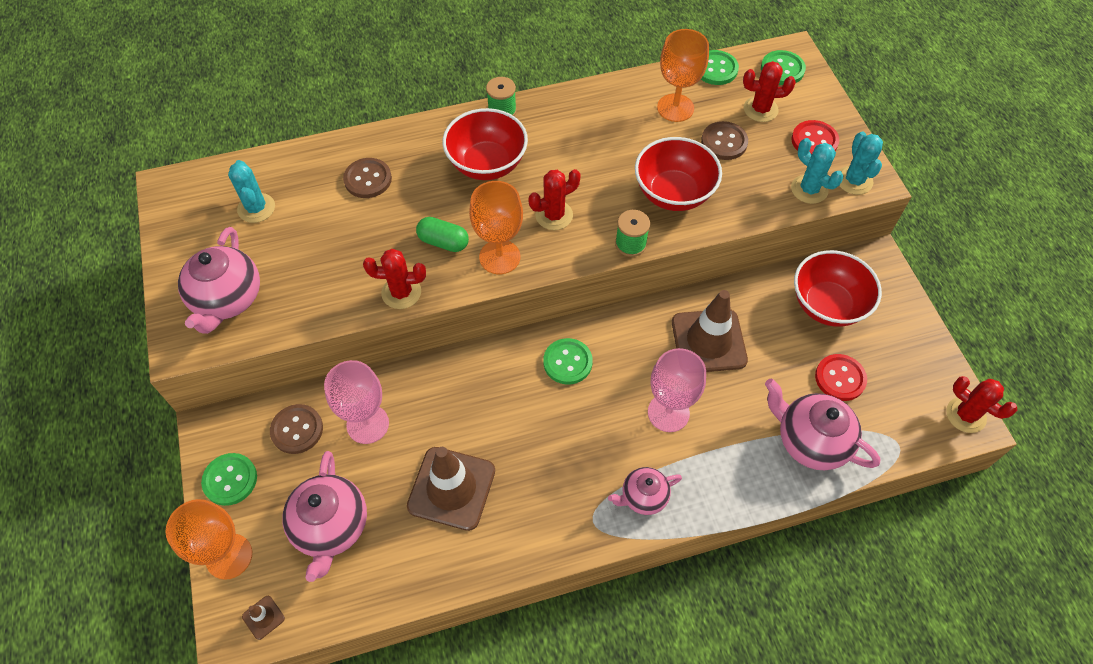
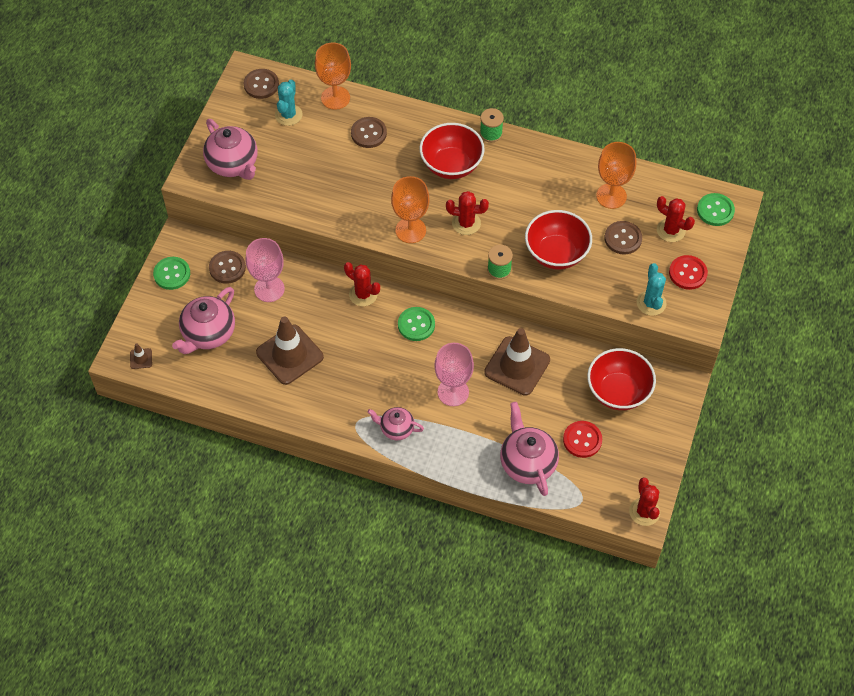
camera: 35 degrees right, 0 degrees up
(197, 192) = (261, 85): none -> brown button
(227, 300) = (233, 164): pink teapot -> pink teapot turned 75 degrees counterclockwise
(229, 556) = (144, 315): orange goblet -> orange goblet (335, 98)
(401, 292) = (335, 218): red cactus -> red cactus (363, 294)
(443, 242) = (384, 201): green capsule -> none
(716, 69) = (666, 184): green button -> none
(854, 180) = (688, 315): turquoise cactus -> none

